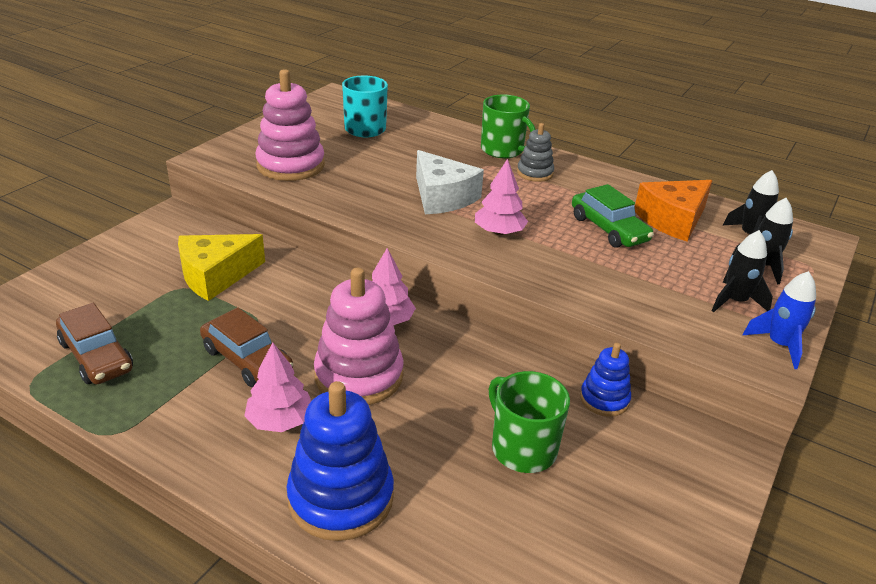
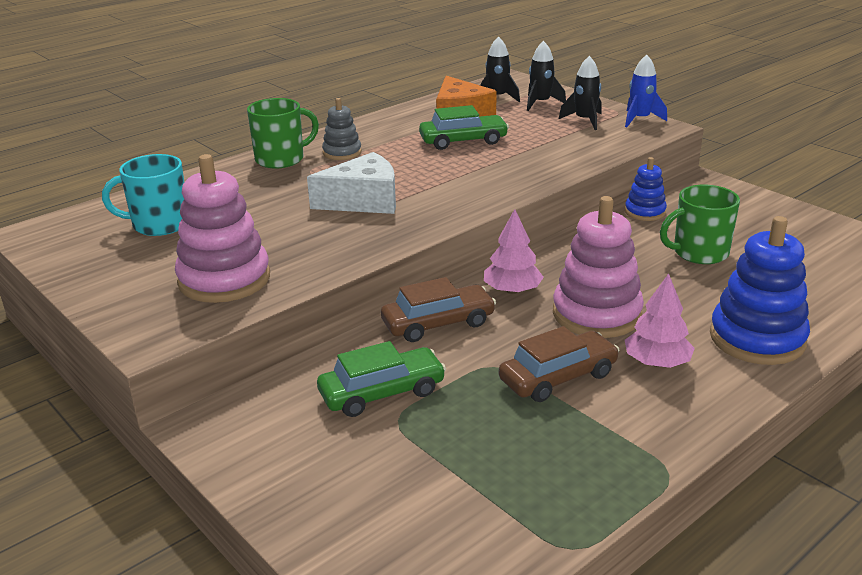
camera: 70 degrees left, 5 degrees down
(96, 356) = (525, 490): brown car -> brown car (438, 323)
(216, 276) = (382, 393): yellow cheese -> green car
(499, 232) = (447, 184): pink tree -> none

